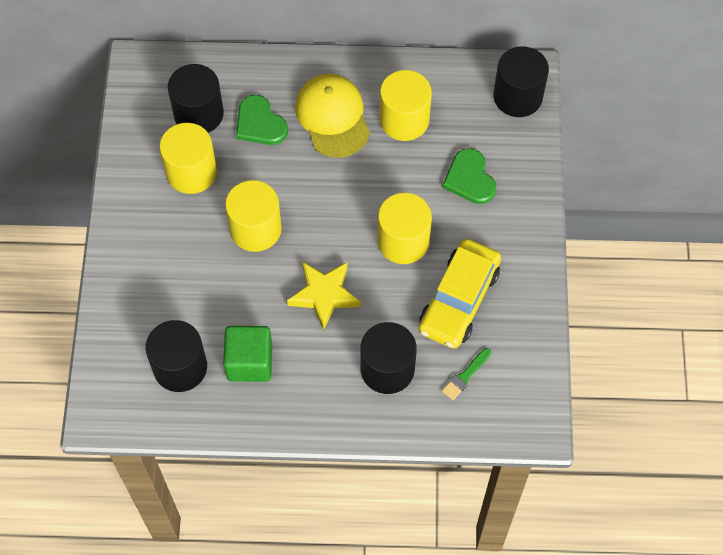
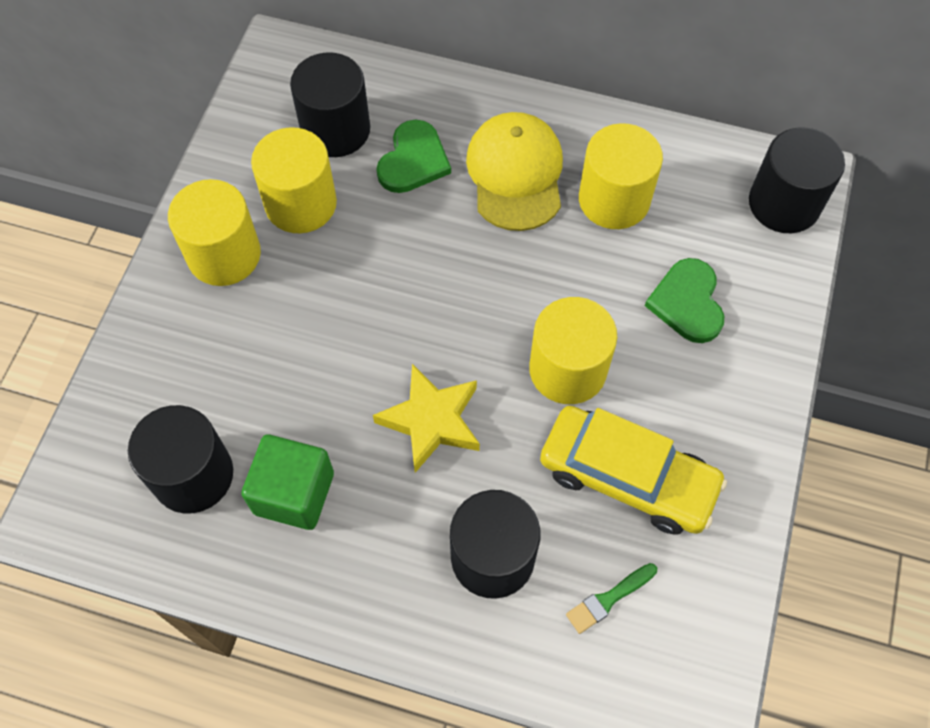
camera: 15 degrees right, 0 degrees up
(255, 229) = (363, 302): yellow cylinder -> yellow cylinder (224, 255)
(260, 123) = (413, 160): green heart -> green heart turned 135 degrees counterclockwise
(459, 300) = (627, 477): yellow car -> yellow car turned 105 degrees counterclockwise

